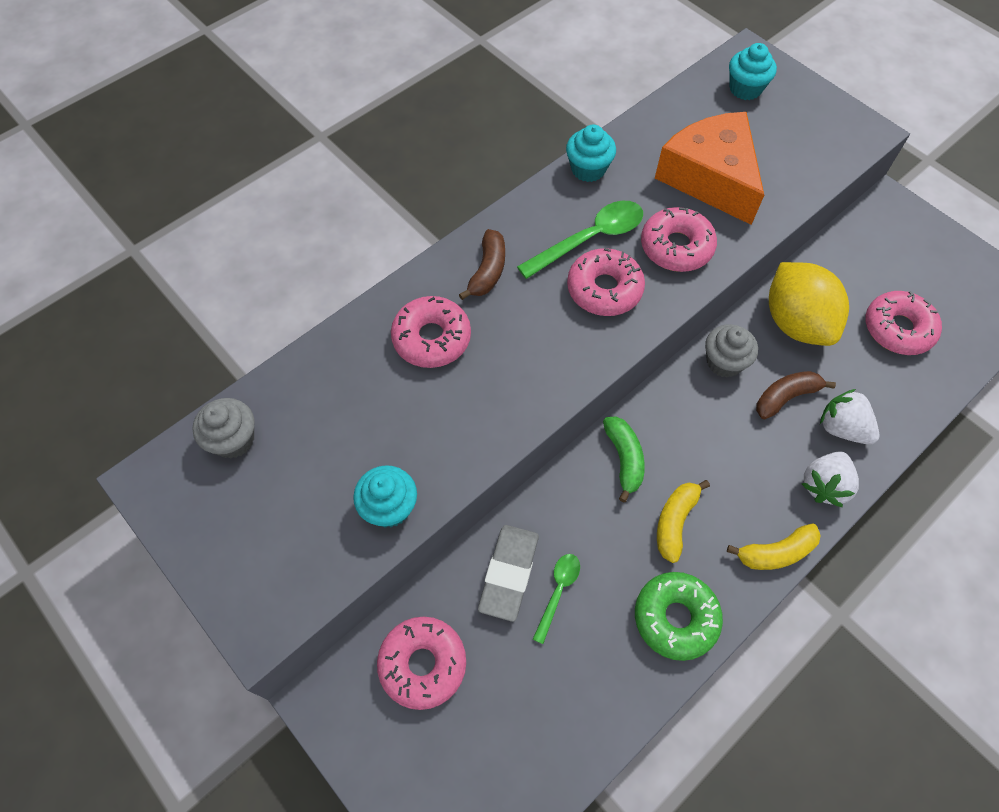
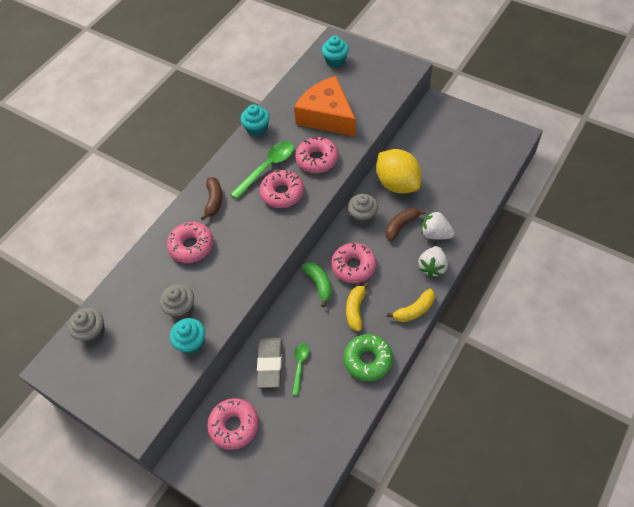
camera: 10 degrees left, 5 degrees down
(387, 442) = (181, 308): none -> grey cupcake
(897, 329) = (454, 172): pink donut -> pink donut (354, 266)

